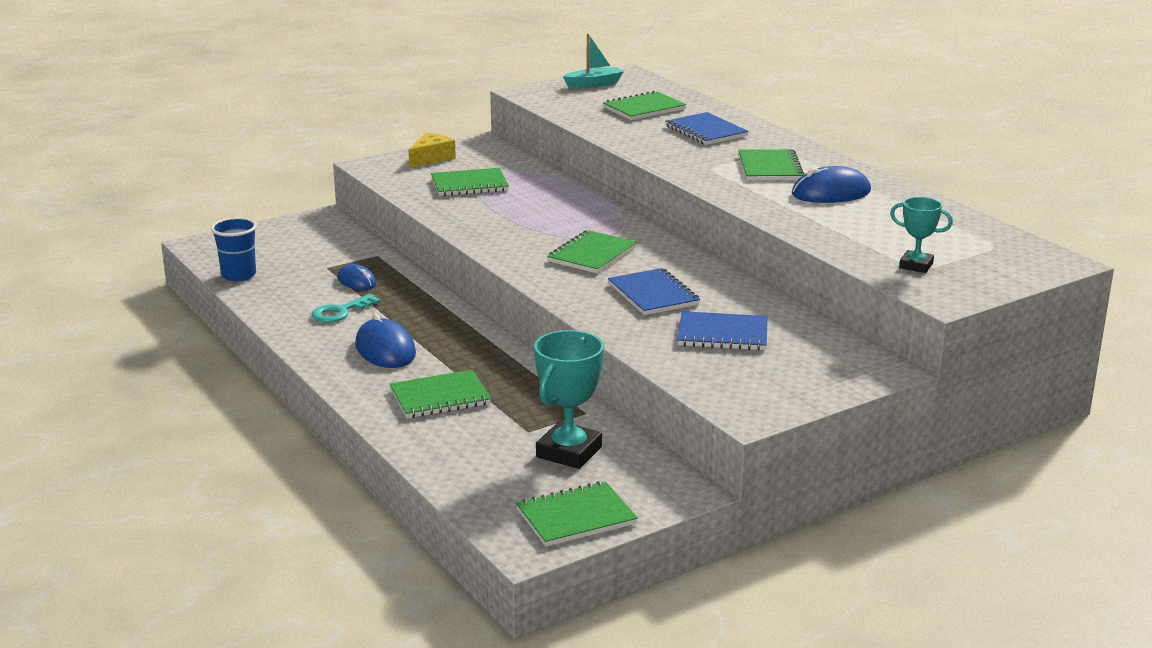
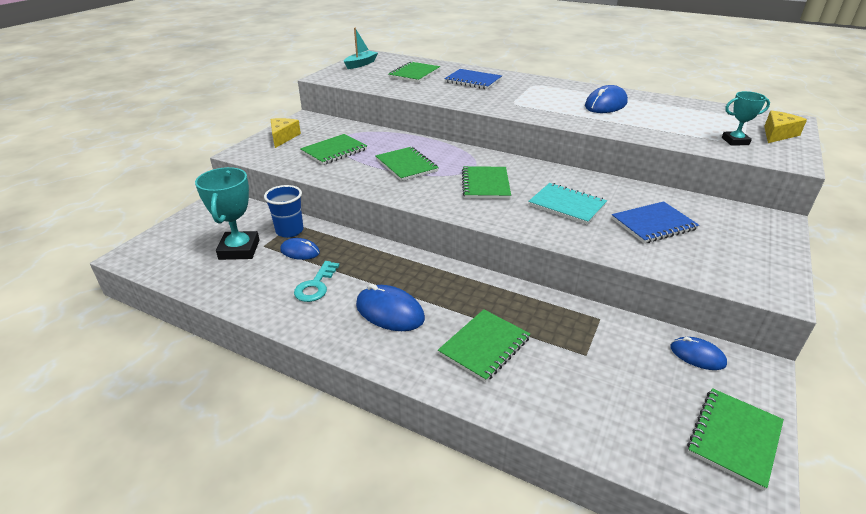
camera: 30 degrees left, 10 degrees up
(239, 275) = (192, 276): blue cup -> blue cup (289, 231)
(569, 452) = (639, 364): turquoise trophy -> turquoise trophy (239, 250)
(640, 464) = (697, 355): none -> blue mouse
(653, 294) = (567, 205): blue notebook -> turquoise notebook
(769, 168) = (546, 96): green notebook -> green notebook (406, 165)
(996, 272) = (777, 134): none -> yellow cheese

